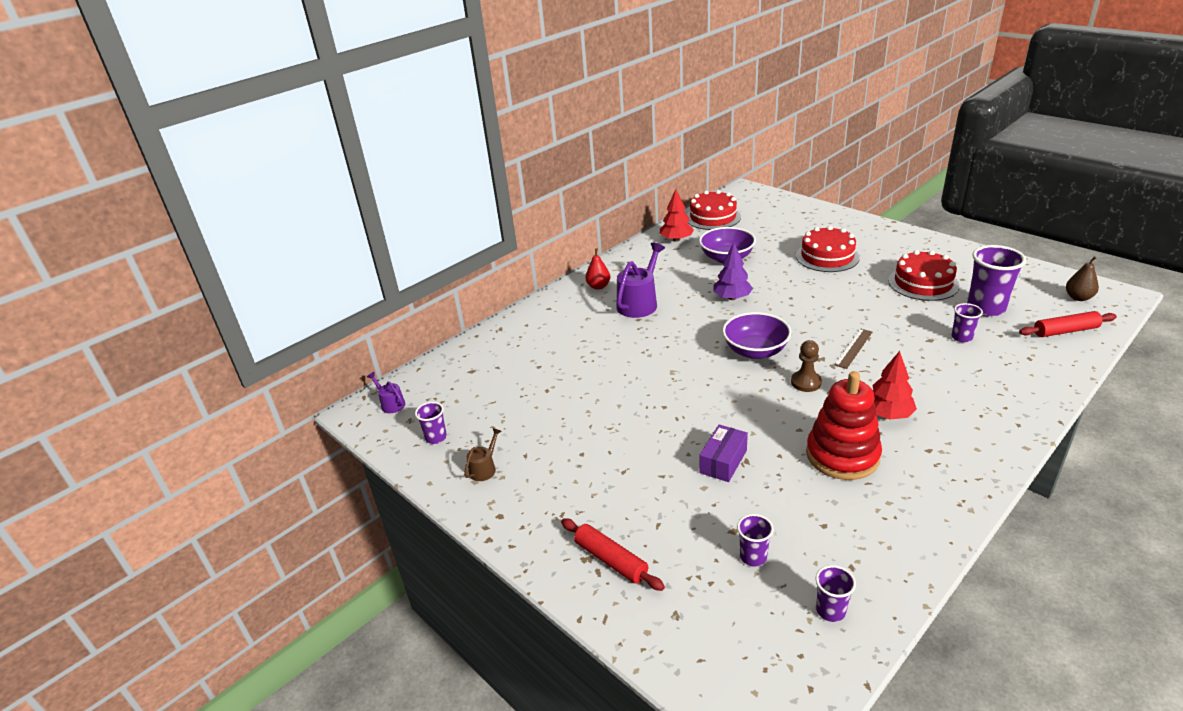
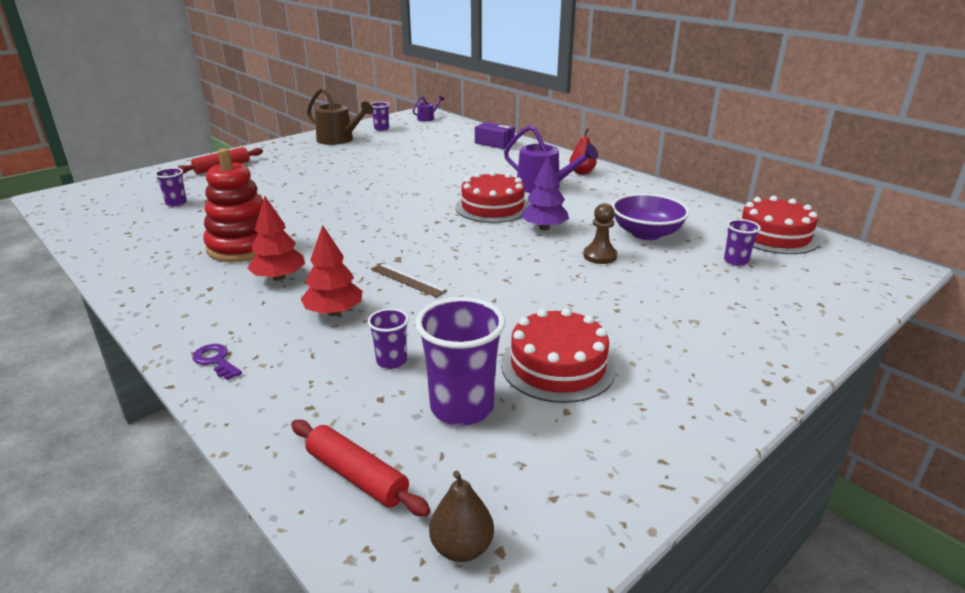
camera: 90 degrees right, 5 degrees down
(484, 468) = (339, 140): brown watering can -> brown watering can, size x1.95
(676, 239) = (697, 210): red tree -> red tree (334, 312)
(723, 461) = (280, 202): purple box -> purple box (494, 143)
(755, 351) = (430, 229): purple bowl -> none
(806, 382) = (360, 246): brown pawn -> brown pawn (600, 256)
(827, 256) = (652, 300): red cake -> red cake (492, 207)
(830, 610) = (103, 220): purple cup -> purple cup (736, 261)
(1019, 410) = (215, 361): none -> purple key
(1065, 331) = (357, 476): red rolling pin -> red rolling pin turned 45 degrees counterclockwise

